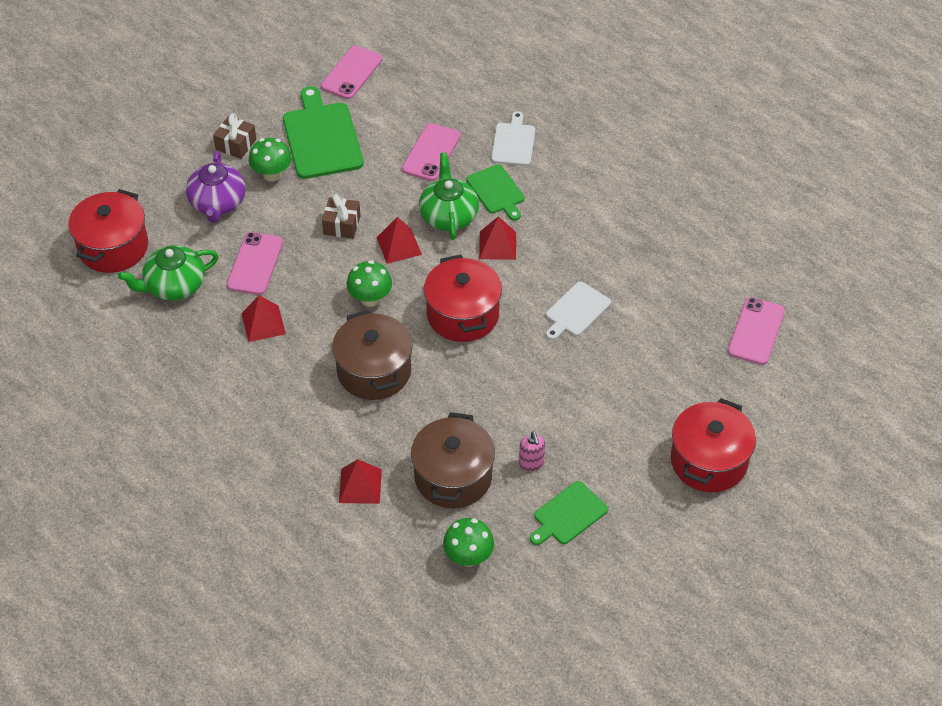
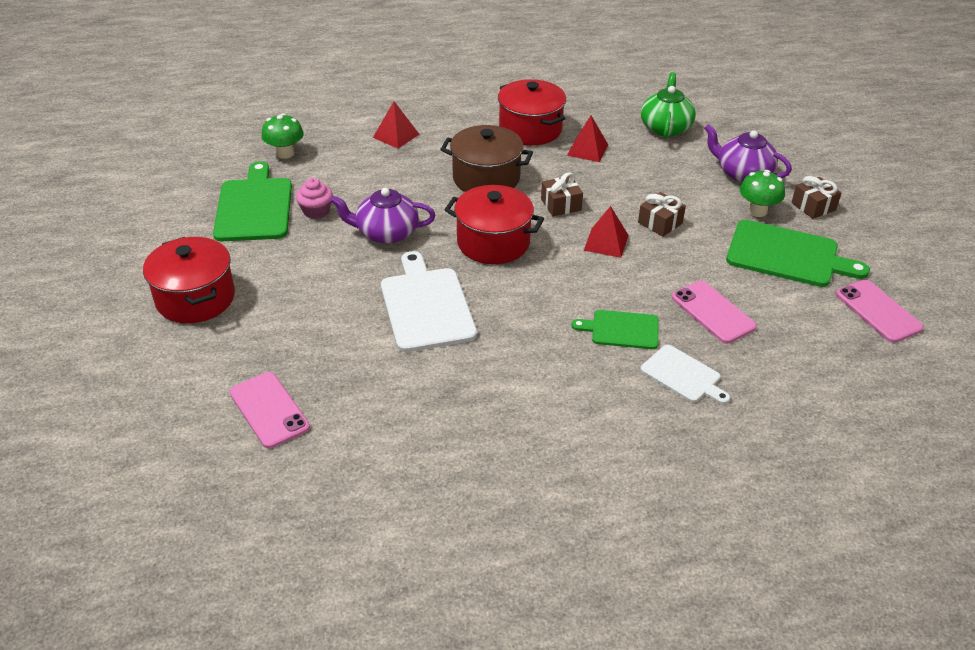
camera: 125 degrees right, 10 degrees down
(113, 247) = (732, 116): red pot -> red pot (530, 129)
(255, 264) = (655, 167): pink phone -> none
(370, 299) = (561, 205): green mushroom -> brown gift
(448, 215) = (616, 285): green teapot -> none
(453, 477) = (352, 173): brown pot -> none
(497, 245) = (551, 297): red pyramid -> none
(515, 392) = (386, 233): none -> purple teapot
(531, 463) = (316, 211): pink soap dispenser -> pink cupcake
(568, 515) = (254, 207): green cutting board -> green cutting board, size x1.70
(576, 311) = (426, 306): white cutting board -> white cutting board, size x1.70

